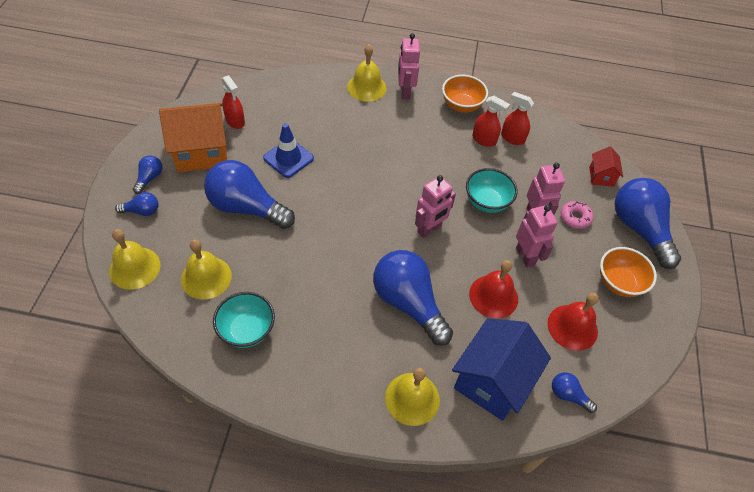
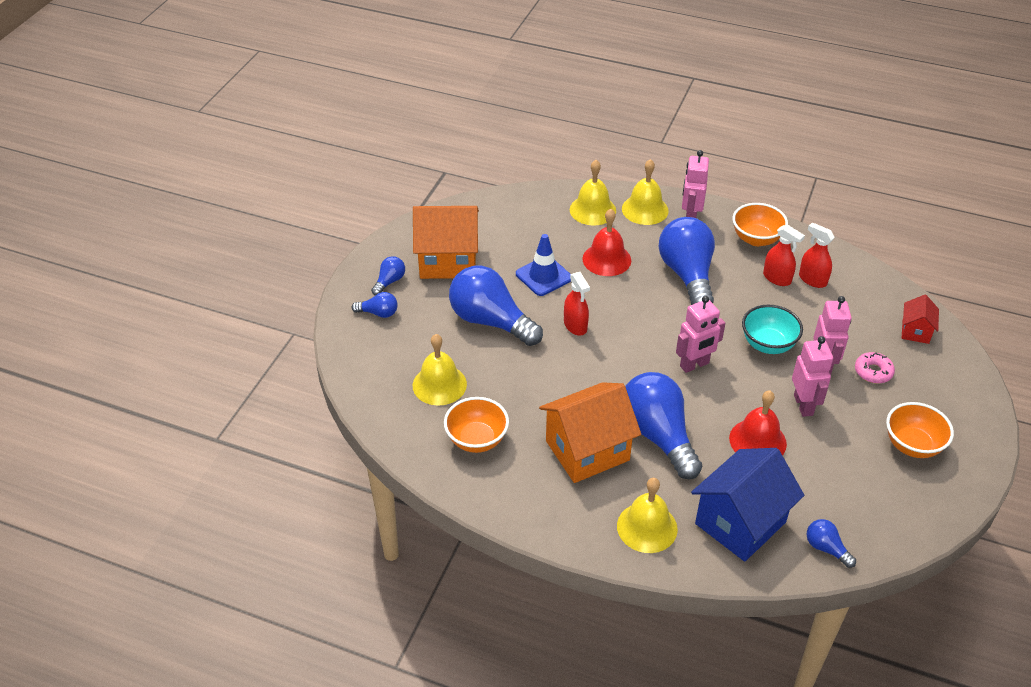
camera: 15 degrees right, 10 degrees down
(134, 268) = (365, 367): yellow bell -> yellow bell (592, 210)
(235, 121) = (488, 232): red spray bottle -> red spray bottle (575, 326)
(247, 330) = (477, 440): turquoise bowl -> orange bowl
(349, 327) = (587, 450): none -> orange house
(572, 327) = (845, 483): red bell -> red bell (606, 259)
(639, 229) = (951, 392): blue light bulb -> blue light bulb (687, 275)

